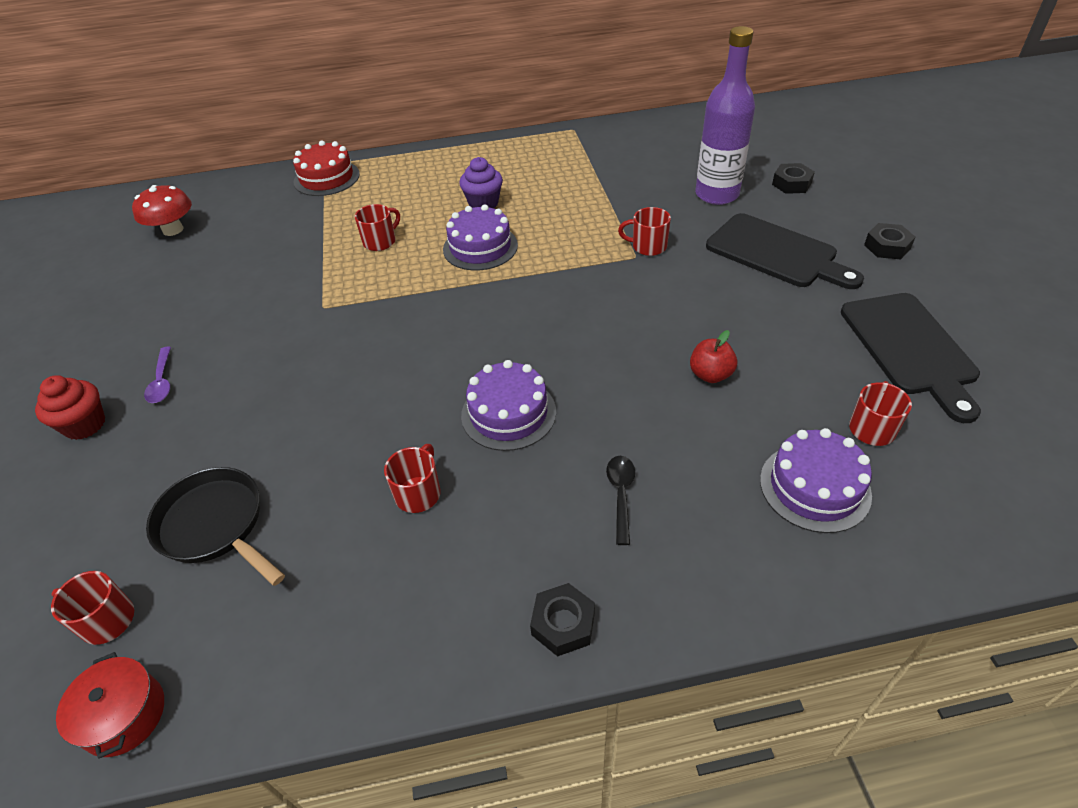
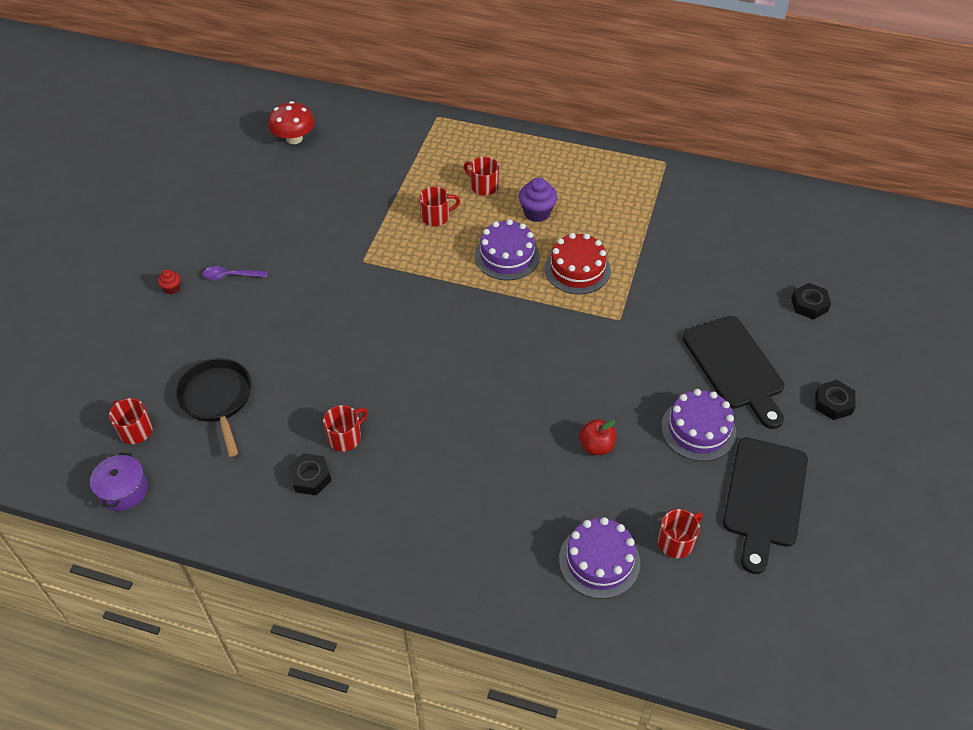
camera: 25 degrees right, 5 degrees up
(85, 425) = (172, 288): red cupcake -> red cupcake, size x0.55
(124, 715) = (123, 490): red pot -> purple pot
(162, 382) = (231, 276): purple spoon -> purple spoon turned 75 degrees clockwise
(326, 178) = (431, 132): red cake -> red cake (577, 269)
(508, 413) = (436, 408): purple cake -> purple cake (698, 429)
(563, 623) = (378, 562): black nut -> black nut (310, 477)
(621, 494) = (469, 502): black spoon -> none
(648, 246) = (636, 314): red mug -> red mug (483, 186)
(717, 194) = (734, 287): purple bottle -> none

